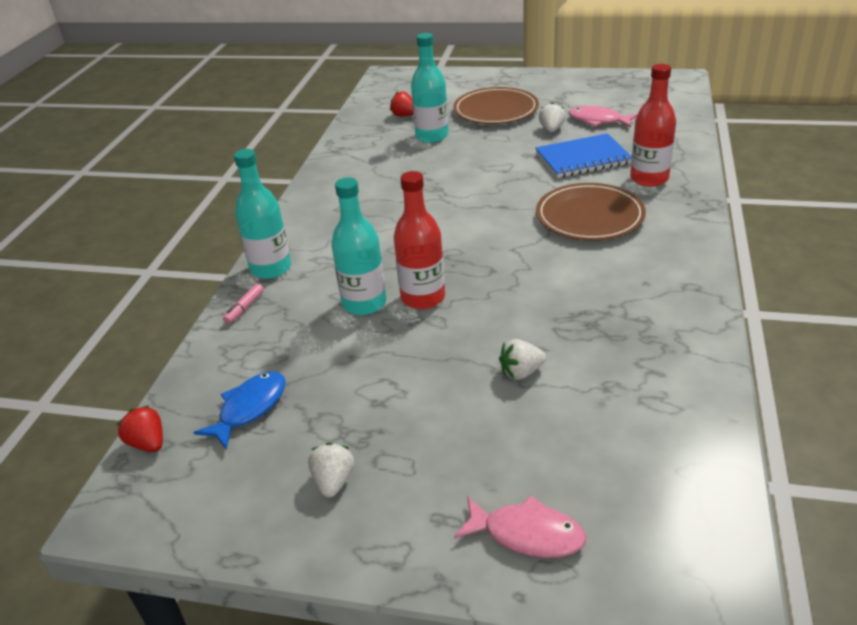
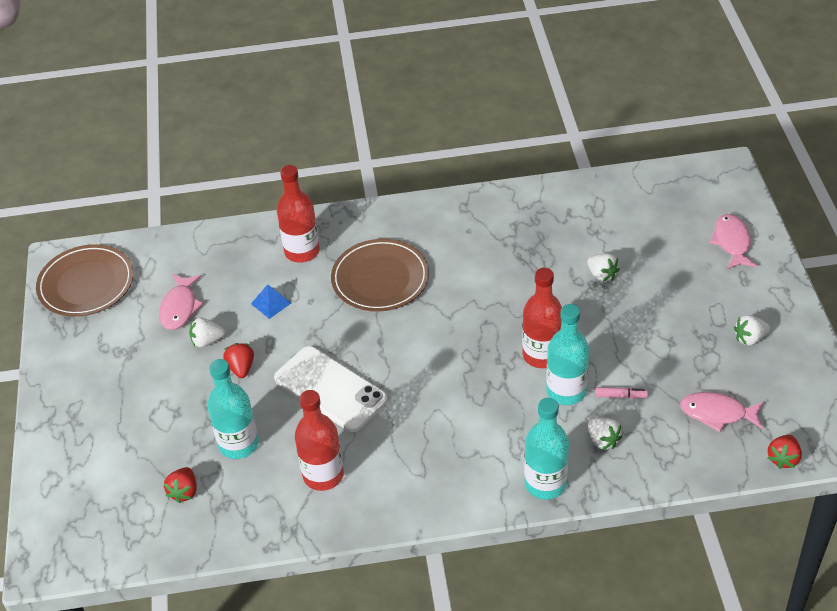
camera: 110 degrees left, 10 degrees up
(244, 308) = (610, 475): pink marker -> pink marker (621, 396)
(249, 408) = (717, 413): blue fish -> pink fish
(286, 313) = (603, 440): none -> white strawberry
(374, 166) = (323, 475): none -> red bottle
(461, 177) = (330, 389): none -> white phone
(495, 110) = (159, 403): brown plate -> brown plate (86, 284)
(511, 141) = (241, 368): none -> red strawberry
(583, 159) = (271, 303): blue notebook -> blue pyramid

